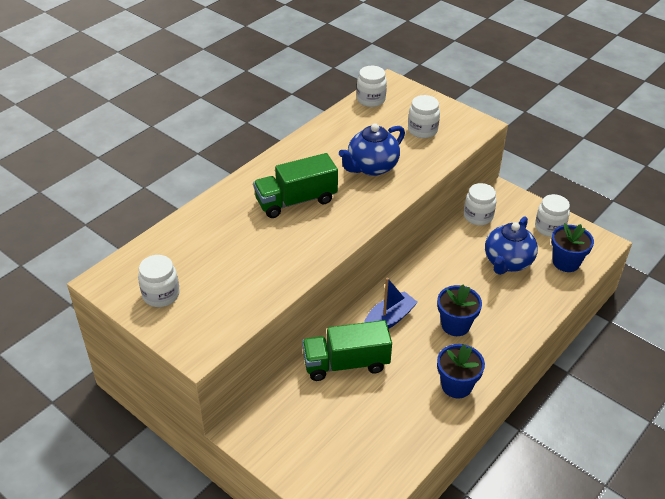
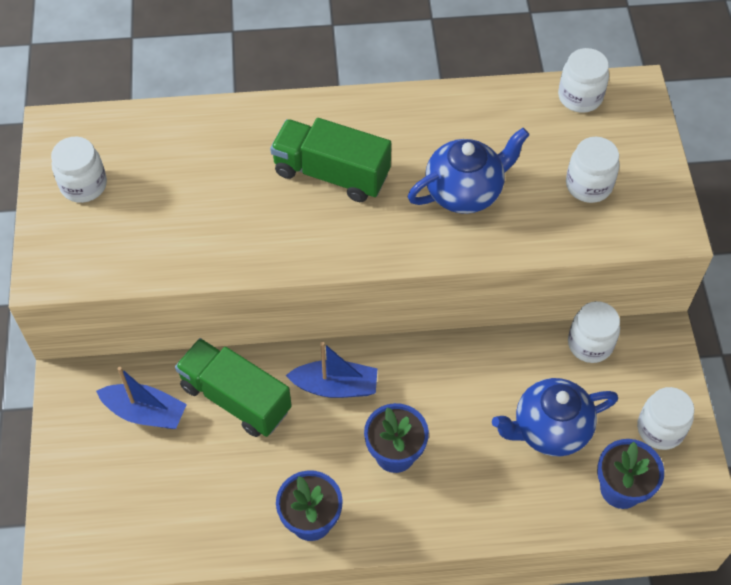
camera: 45 degrees right, 15 degrees up
(306, 409) = (145, 412): none -> blue boat
(371, 167) = (464, 192): blue teapot -> blue teapot turned 150 degrees clockwise

